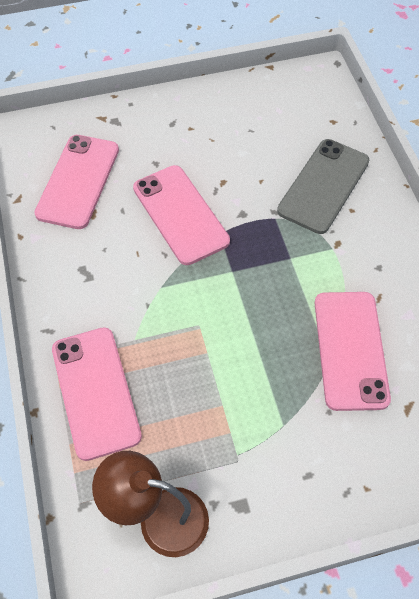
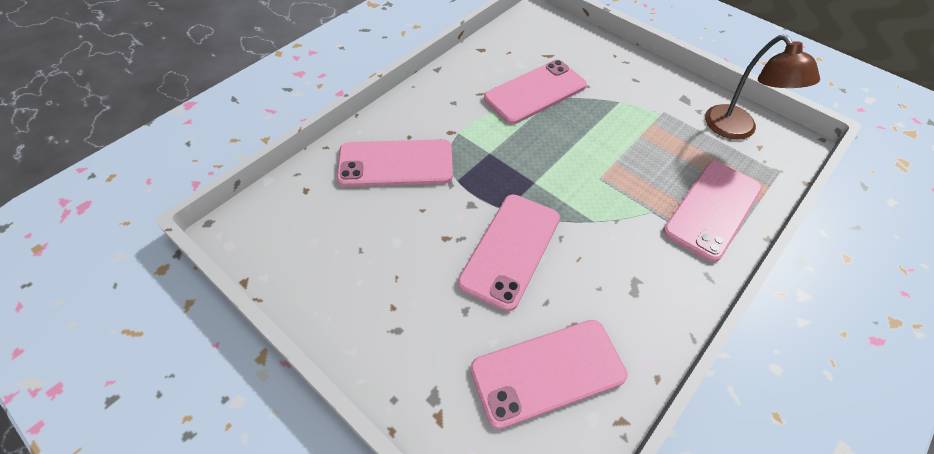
camera: 125 degrees left, 5 degrees down
(323, 186) = (395, 164): grey phone -> pink phone

